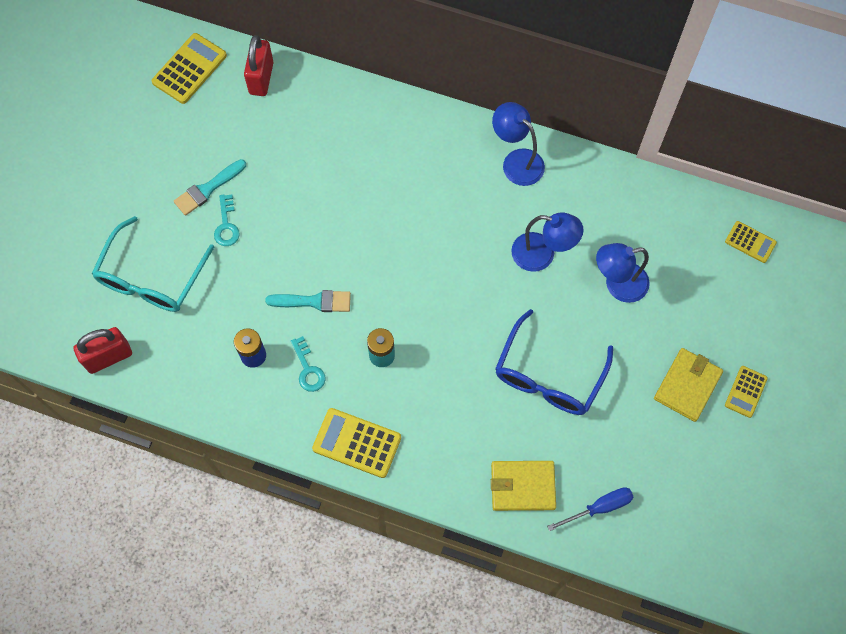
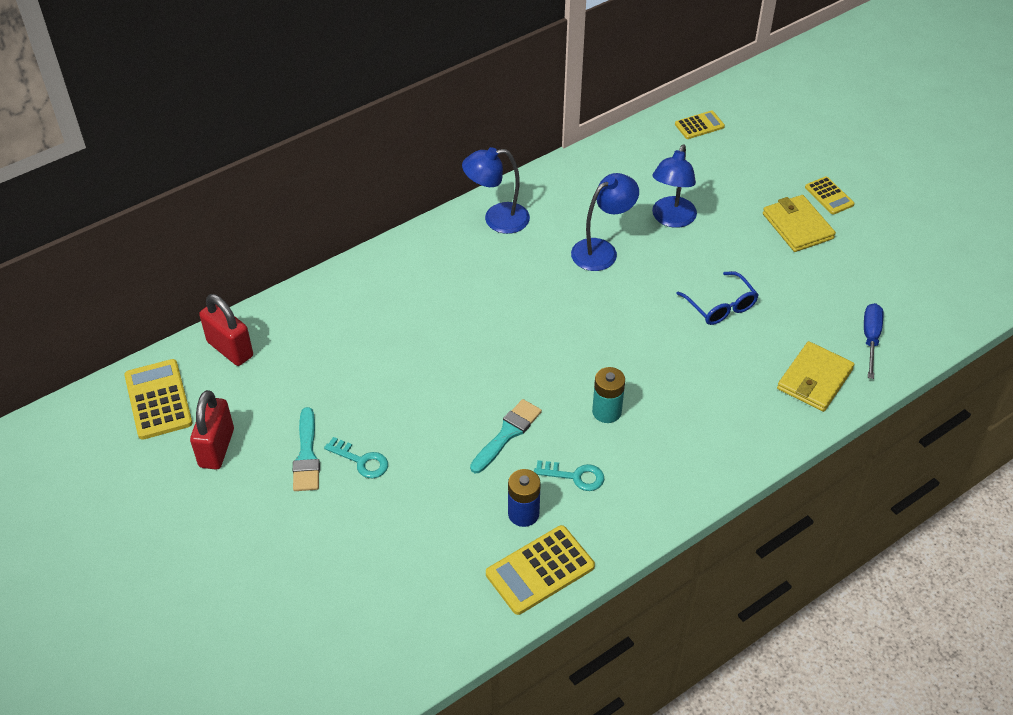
camera: 55 degrees left, 20 degrees down
(108, 357) = (418, 646): red padlock -> red padlock (216, 448)
(151, 278) = (360, 557): turquoise glasses -> none
(357, 443) = (683, 479): yellow calculator -> yellow calculator (540, 570)
(548, 375) = (720, 306): blue glasses -> blue glasses, size x0.61

